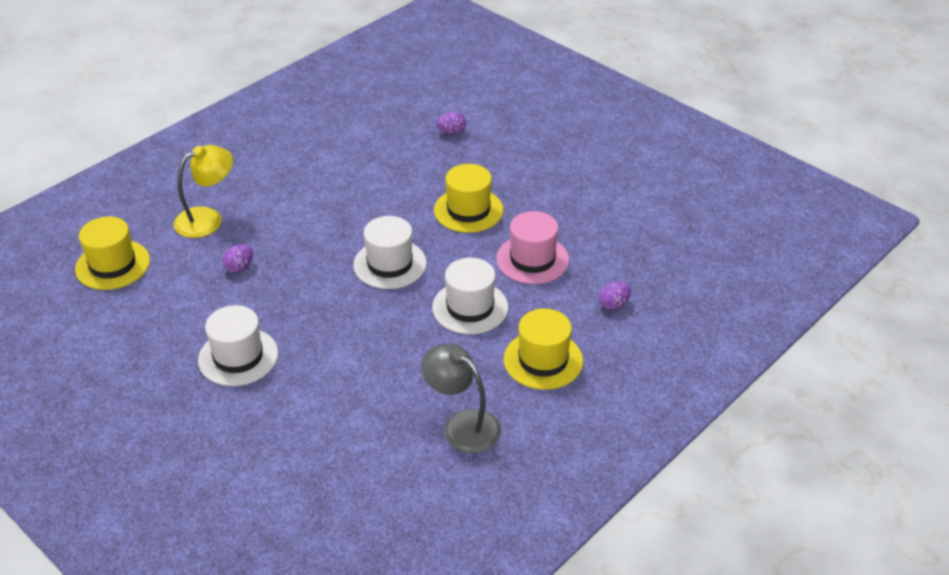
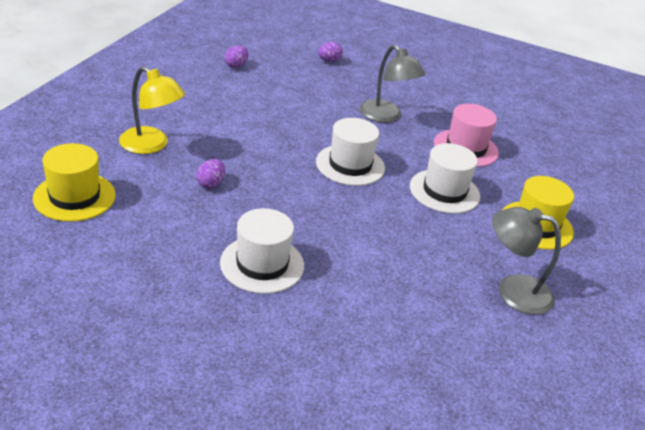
camera: 25 degrees left, 5 degrees down
(207, 219) = (151, 145): yellow lamp -> yellow lamp turned 90 degrees clockwise
(468, 210) = (386, 116): yellow hat -> grey lamp
(614, 304) = (555, 174): purple egg -> purple egg (236, 65)

